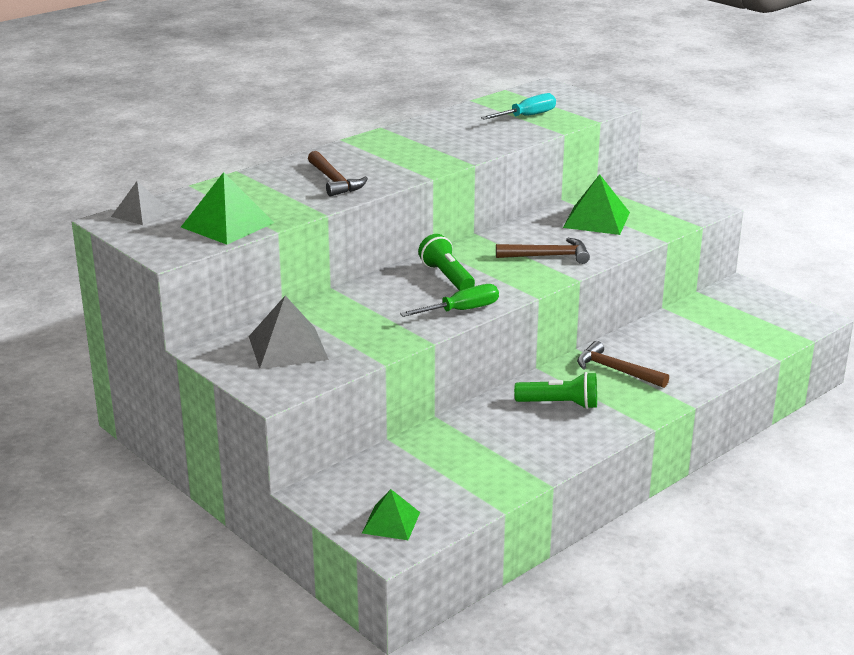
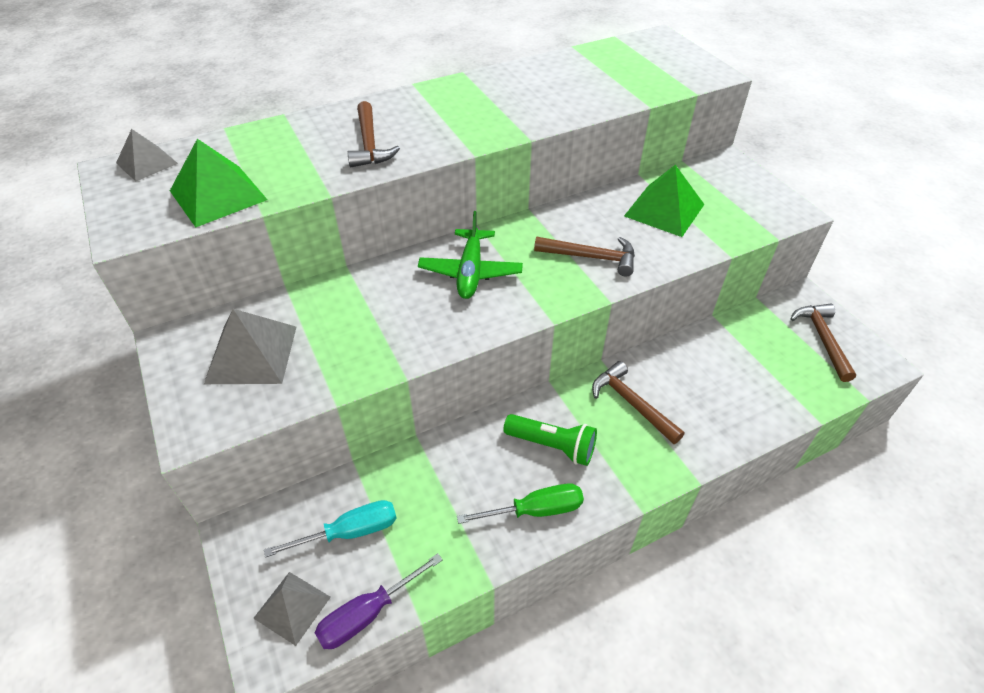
camera: 15 degrees right, 20 degrees up
(391, 522) = (292, 607): green pyramid -> grey pyramid
(447, 277) = (470, 272): green flashlight -> green plane
(457, 515) = (368, 613): none -> purple screwdriver
(461, 310) = (461, 329): green screwdriver -> green screwdriver (535, 510)
(527, 116) = (620, 76): turquoise screwdriver -> turquoise screwdriver (349, 532)
(763, 310) = (822, 339): none -> brown hammer

